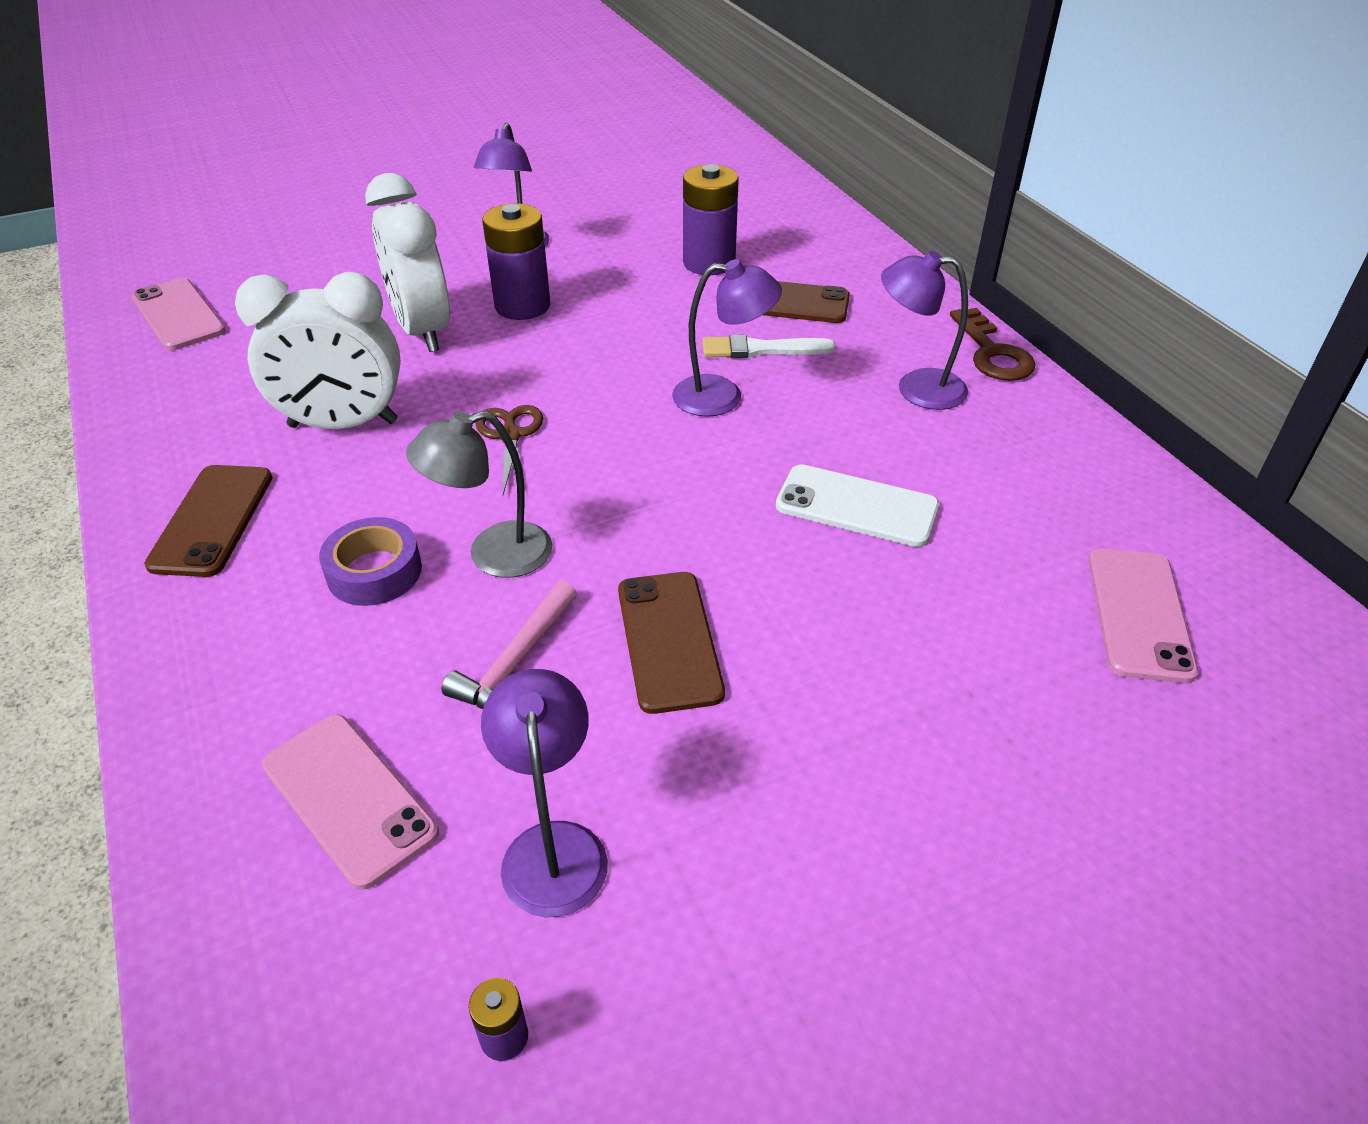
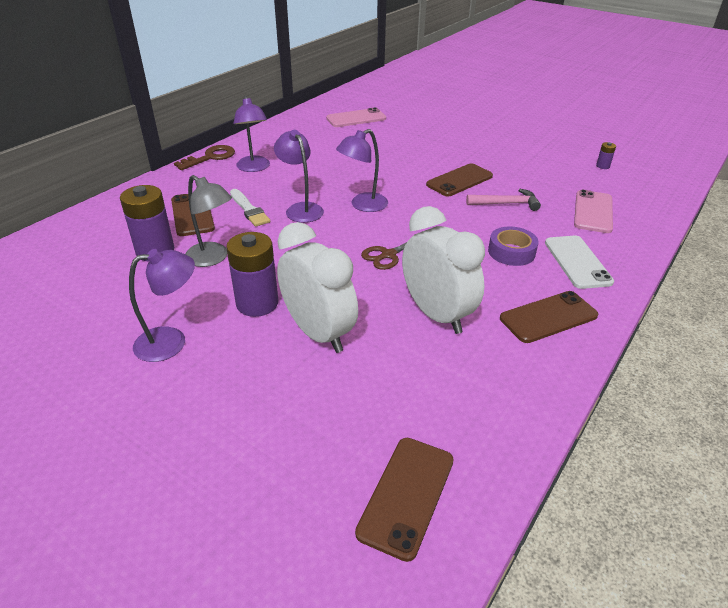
camera: 120 degrees left, 5 degrees down
(178, 315) = (406, 495): pink phone -> brown phone
(422, 330) = (318, 333): white clock -> white clock turned 75 degrees counterclockwise
(493, 554) = (466, 228): grey lamp -> grey lamp (212, 258)
(553, 847) = (553, 176): purple lamp -> purple lamp (363, 205)
(856, 506) = (350, 165): white phone -> white phone (577, 262)

